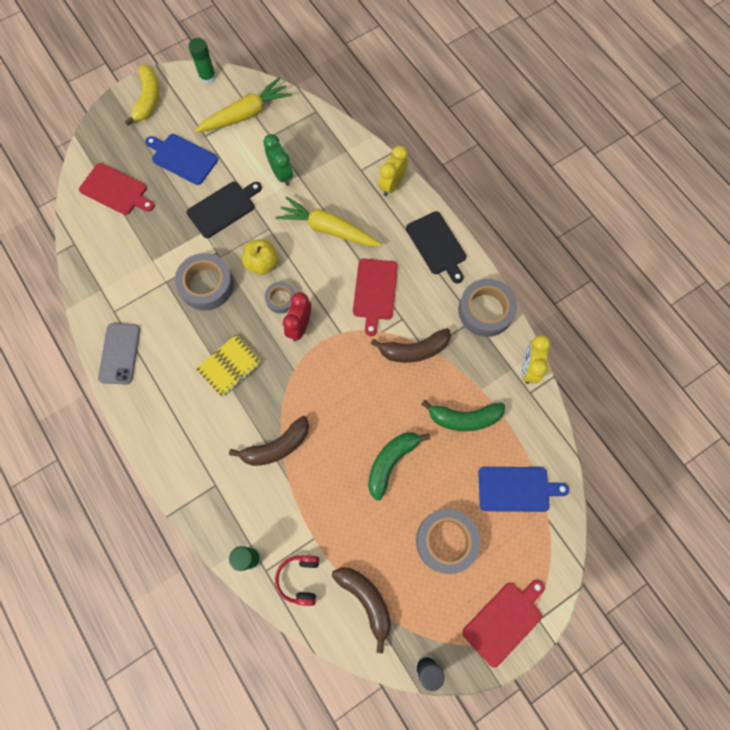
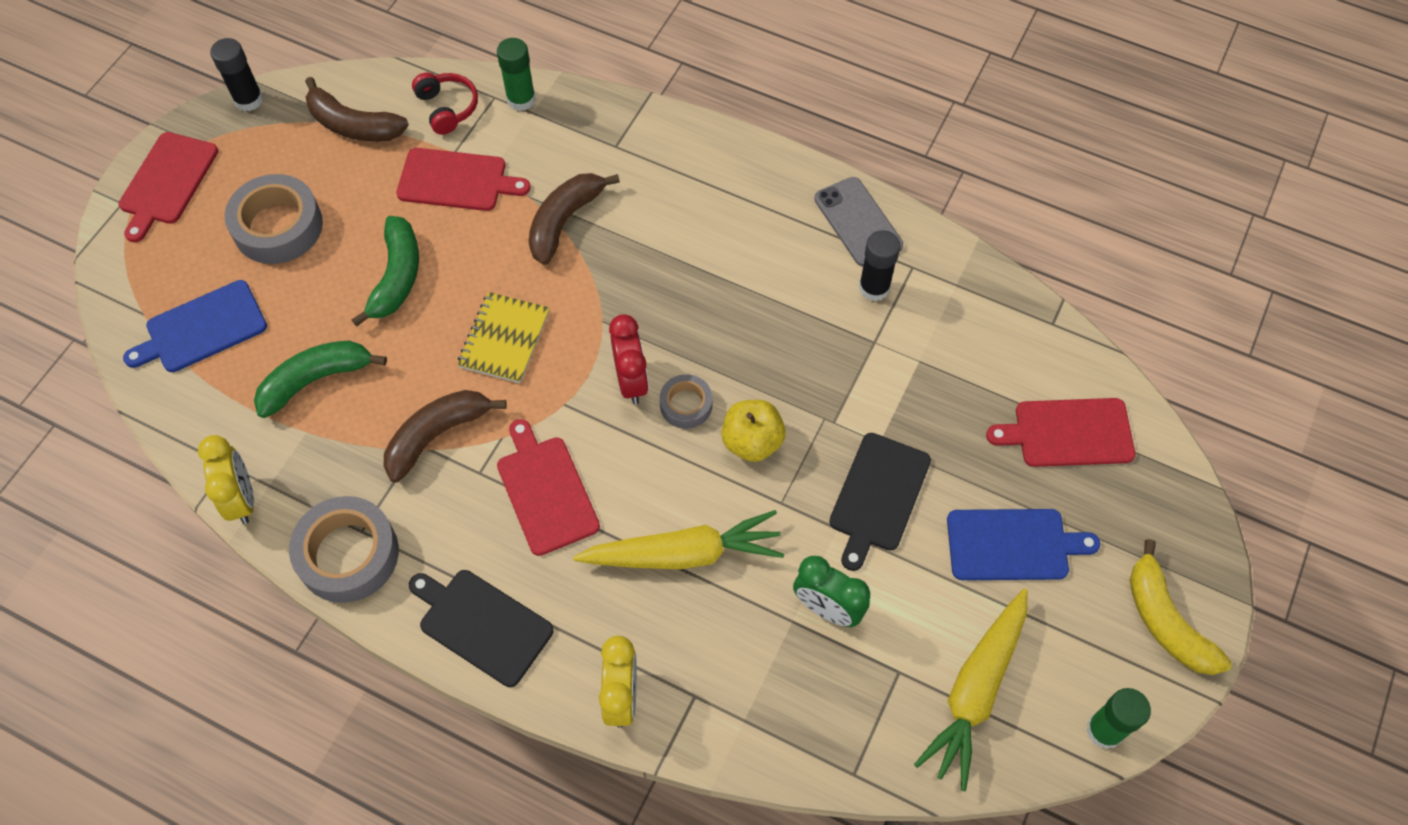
camera: 150 degrees right, 10 degrees down
(142, 310) = (874, 288): none -> black glue stick
(206, 285) = (812, 367): grey tape -> none
(230, 366) = (695, 281): yellow notebook -> yellow notebook (504, 339)
(323, 514) = (456, 180): none -> red cutting board

